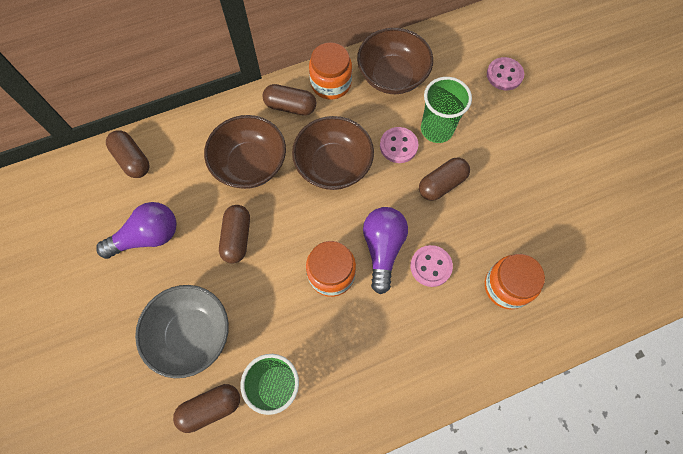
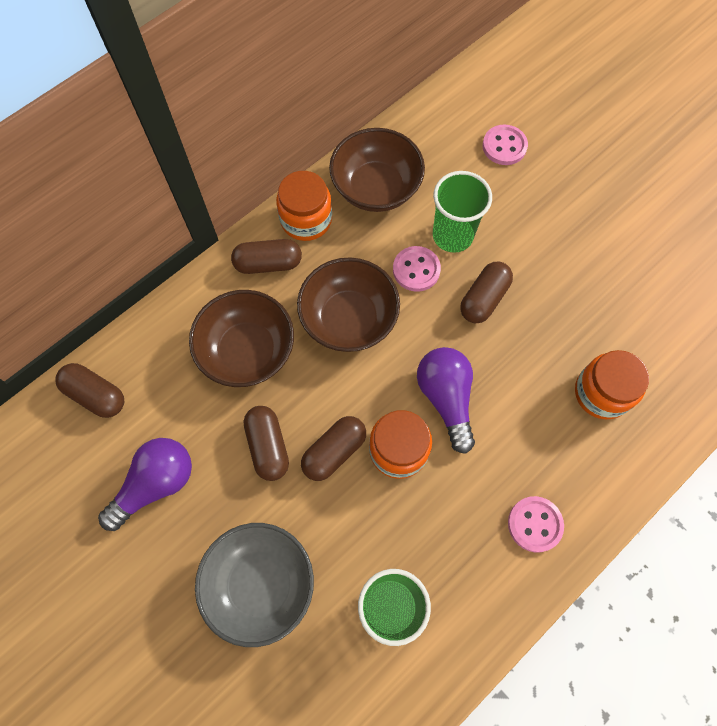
camera: 20 degrees left, 0 degrees up
(210, 408) = (319, 663): brown capsule -> brown capsule (334, 452)
(431, 266) = (509, 400): pink button -> pink button (535, 524)

